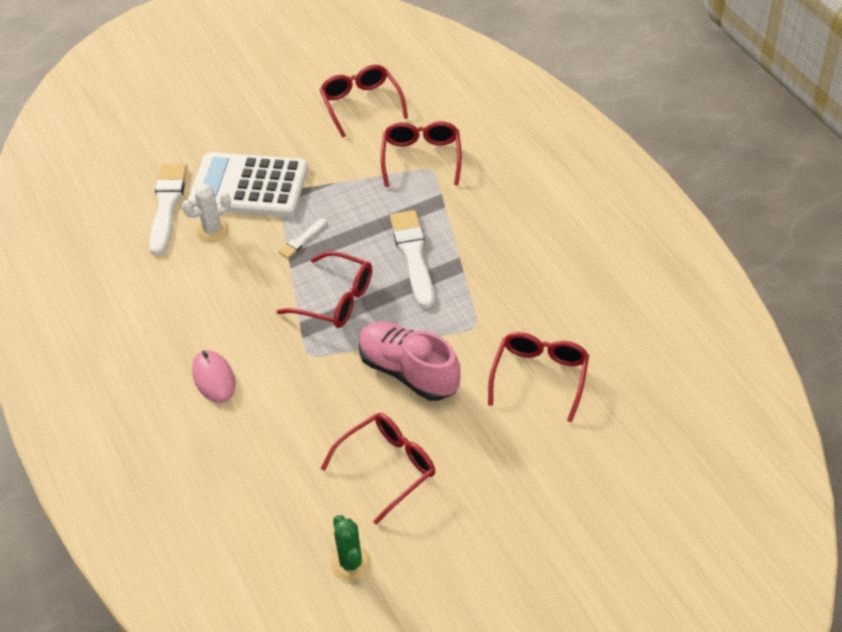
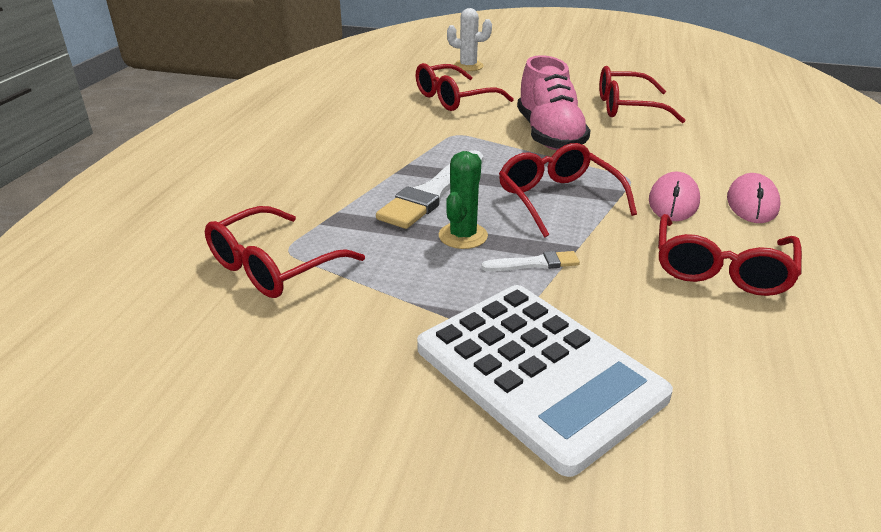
camera: 140 degrees left, 15 degrees down
(167, 205) = (711, 428): white brush -> none
(212, 230) = (652, 340): white cactus -> white cactus (468, 66)
(264, 346) = (673, 201): none -> pink mouse
(351, 563) = (698, 89): green cactus -> green cactus (463, 236)
(361, 104) = (206, 393): red glasses -> red glasses (720, 269)

